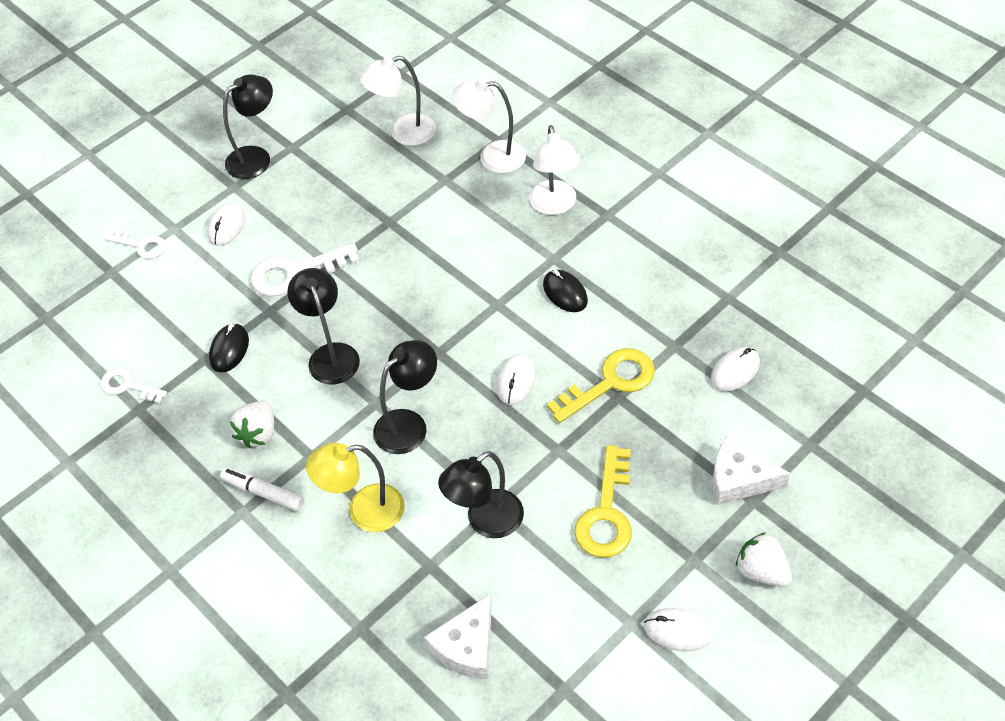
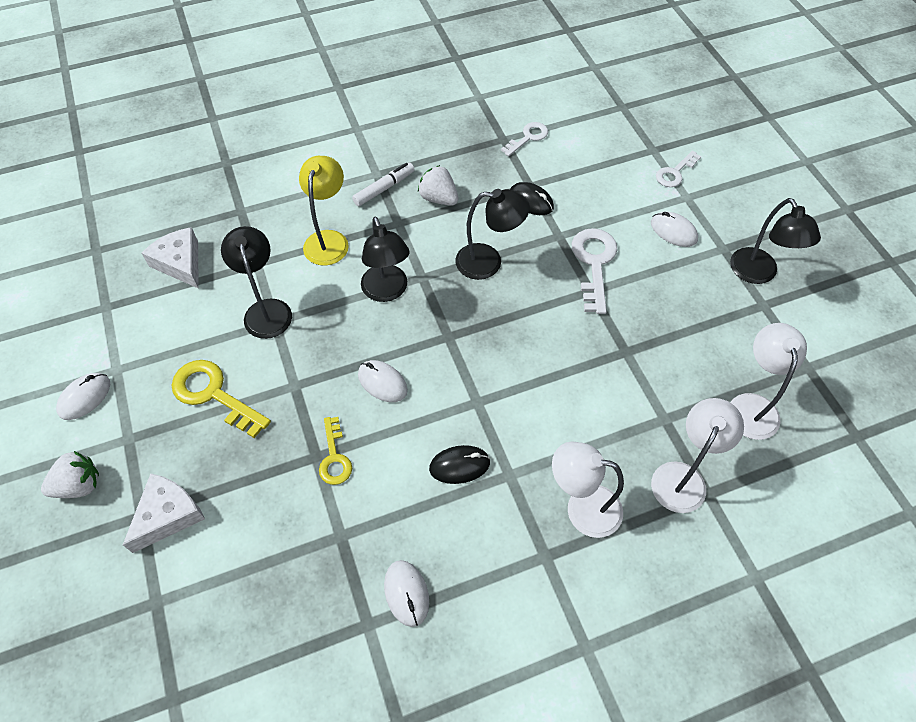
camera: 110 degrees right, 5 degrees up
(610, 382) = (334, 457): yellow key -> yellow key, size x0.61
(735, 371) = (277, 578): white mouse -> white mouse (406, 593)

